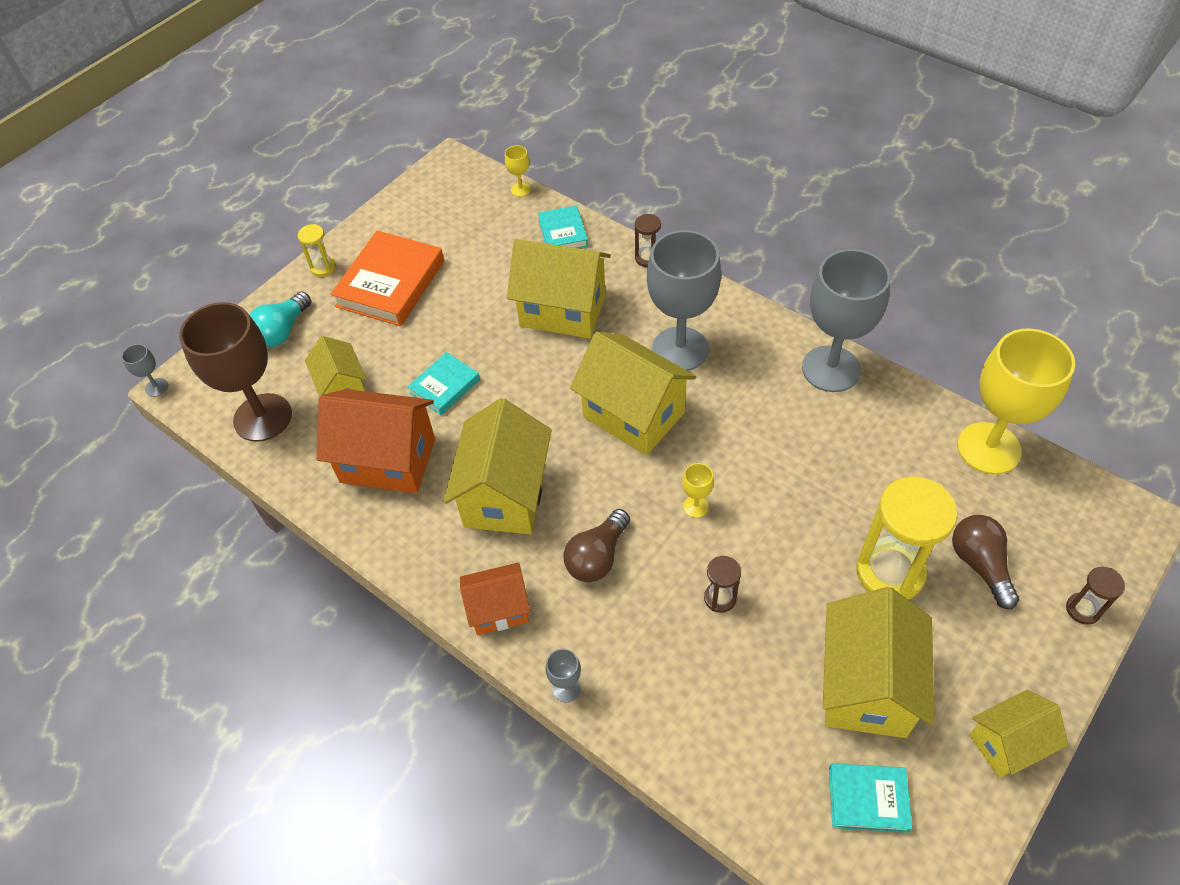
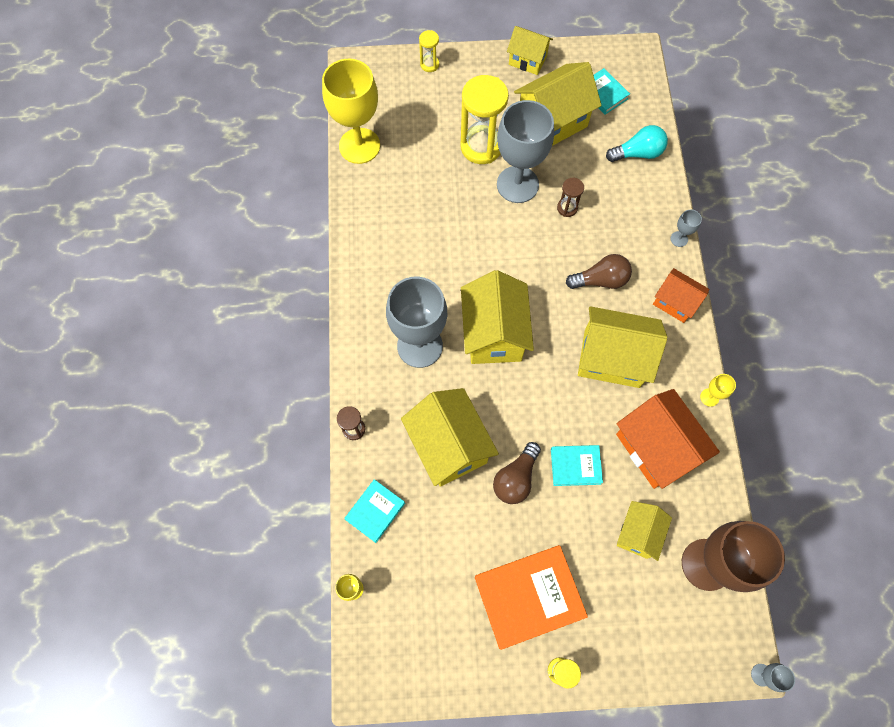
camera: 135 degrees left, 15 degrees up
(282, 331) = (637, 634): turquoise light bulb -> turquoise light bulb (637, 153)
(505, 495) = (611, 358): yellow house -> yellow house turned 45 degrees clockwise
(695, 506) = (525, 256): yellow goblet -> yellow goblet (709, 397)
(831, 369) = (364, 252): grey goblet -> grey goblet (517, 184)
(980, 565) = (441, 113): brown light bulb -> brown light bulb (516, 478)
(1083, 609) = (429, 64): brown hourglass -> yellow hourglass

